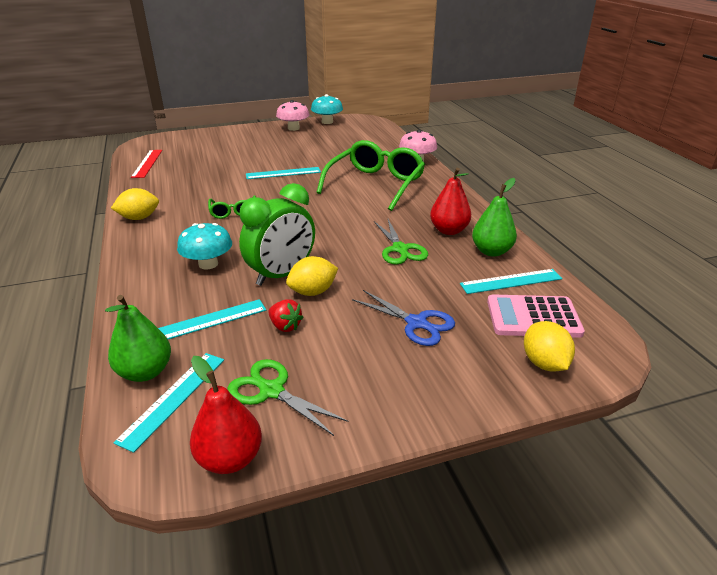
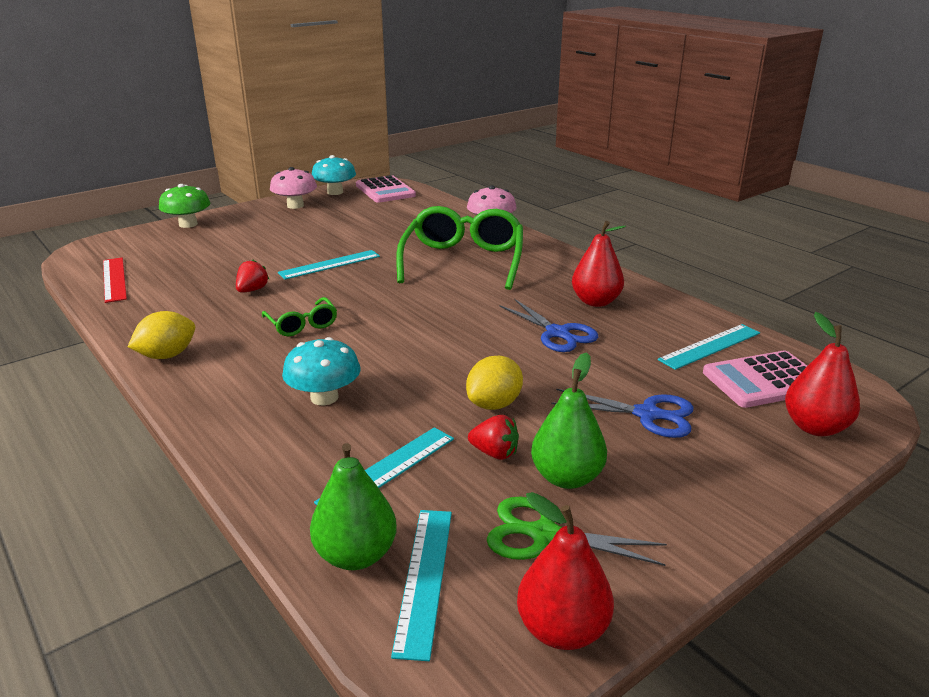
camera: 20 degrees left, 5 degrees down
(217, 133) = (188, 224): none -> green mushroom
(221, 183) = (252, 290): none -> red strawberry
(281, 275) = (436, 391): green clock -> none
(362, 125) = (385, 190): none -> pink calculator
(400, 249) = (557, 333): green scissors -> blue scissors
(491, 251) = (662, 317): green pear -> green pear (566, 477)
(544, 363) = (815, 427): yellow lemon -> red pear

